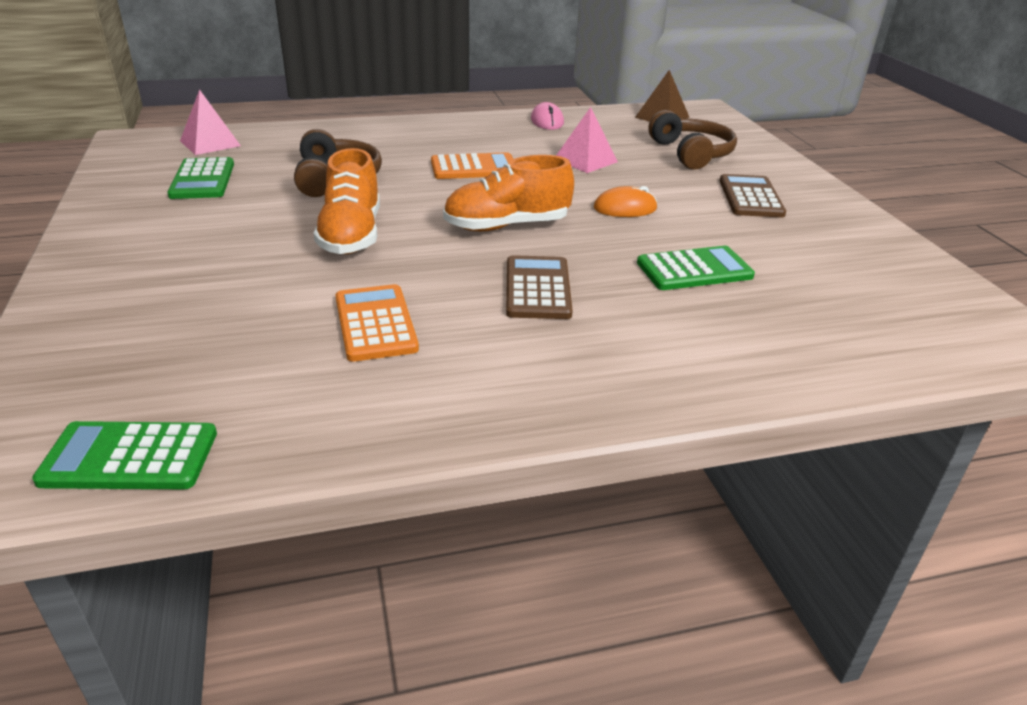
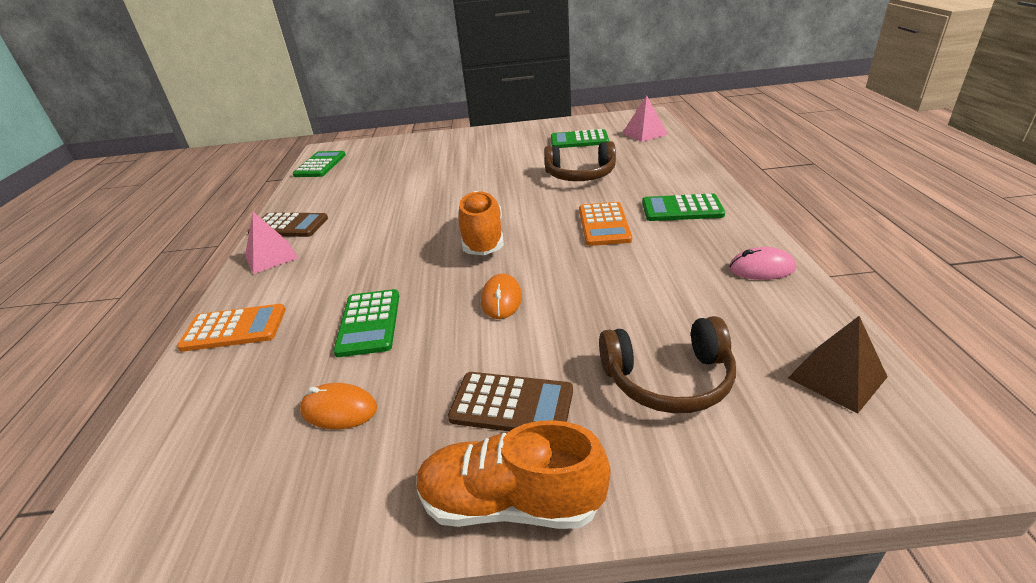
camera: 105 degrees right, 0 degrees up
(351, 235) = (486, 187): orange shoe -> orange shoe (510, 503)
(375, 323) = (378, 200): orange calculator -> orange calculator (234, 329)
(442, 137) = (682, 209): none -> green calculator
(538, 288) = (384, 248): brown calculator -> brown calculator (289, 226)
(585, 160) = (630, 286): pink pyramid -> pink pyramid (271, 256)
(811, 262) = (339, 410): none -> orange mouse

